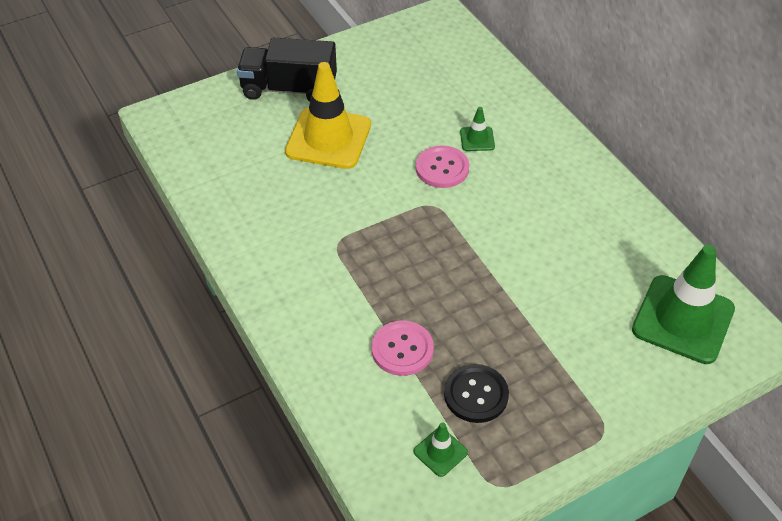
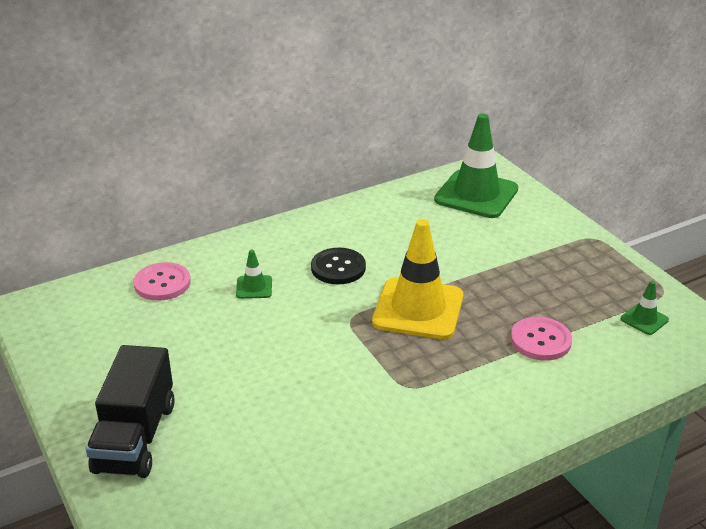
camera: 90 degrees left, 15 degrees down
(328, 138) = (238, 398): yellow traffic cone -> yellow traffic cone (418, 309)
(442, 168) = (296, 311): pink button -> pink button (162, 283)
(476, 394) = (579, 298): black button -> black button (338, 268)

